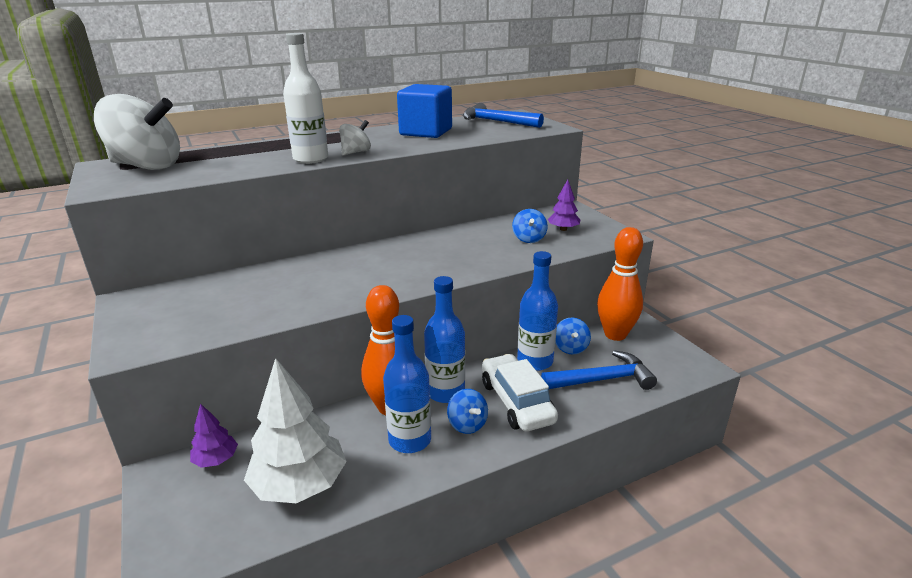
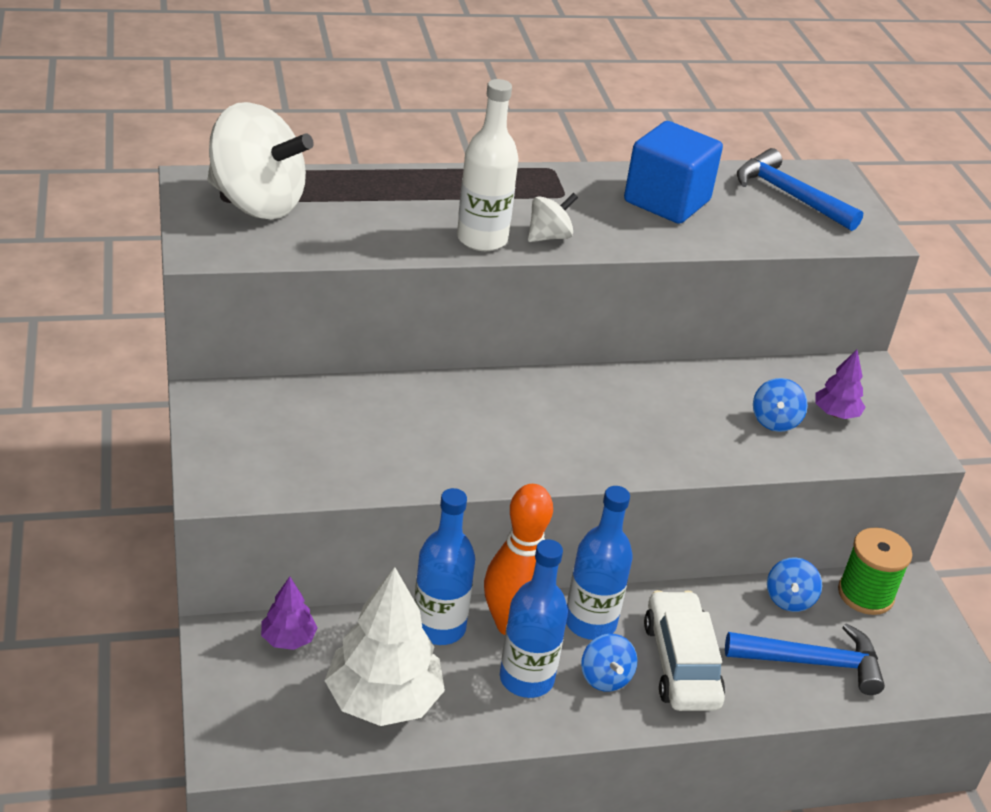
camera: 10 degrees right, 10 degrees up
(535, 361) = (729, 607): blue bottle -> blue bottle (439, 627)
(615, 334) = (865, 594): orange bowling pin -> green spool

